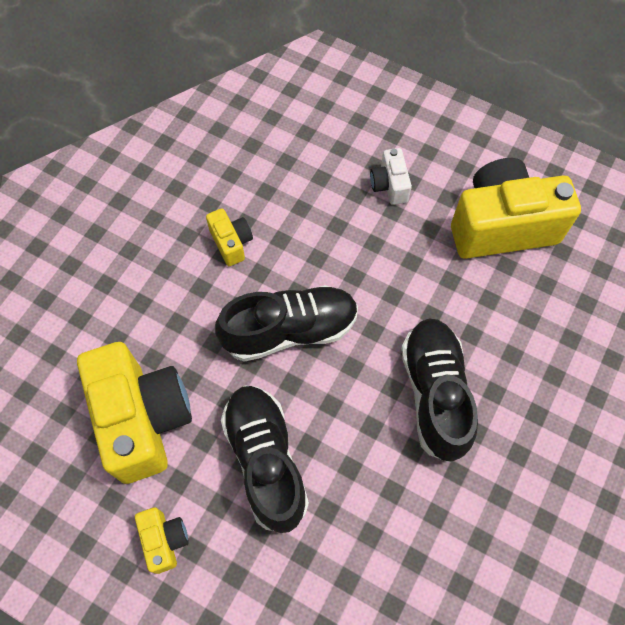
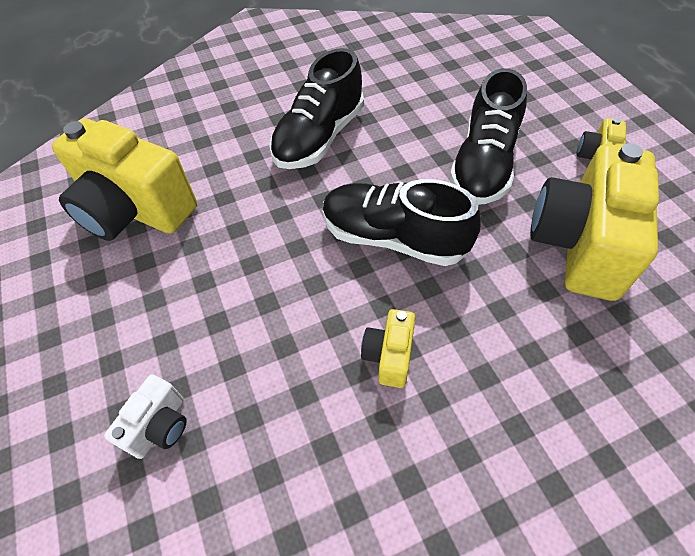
camera: 140 degrees left, 10 degrees down
(389, 185) = (177, 309): white camera -> white camera (160, 426)

